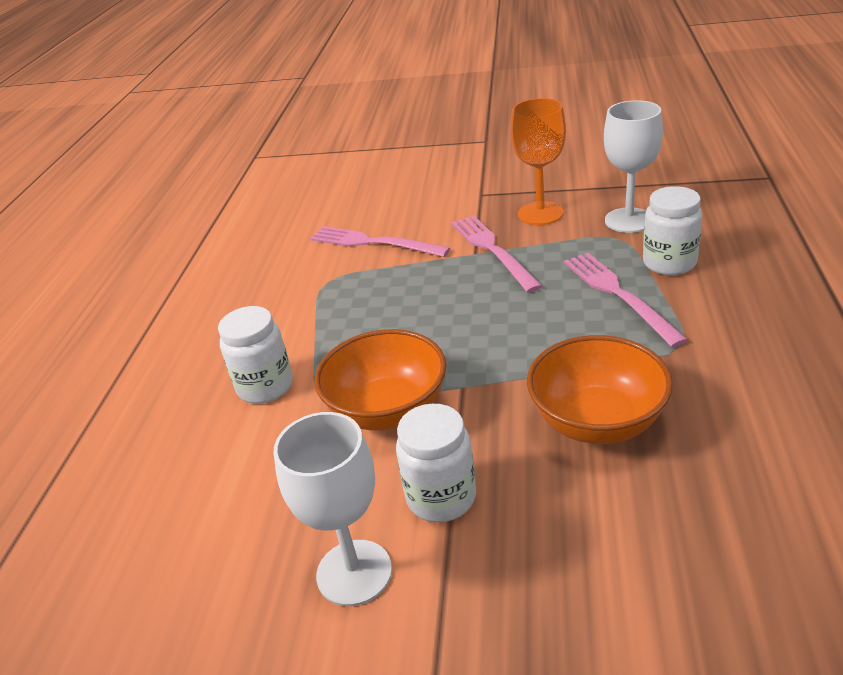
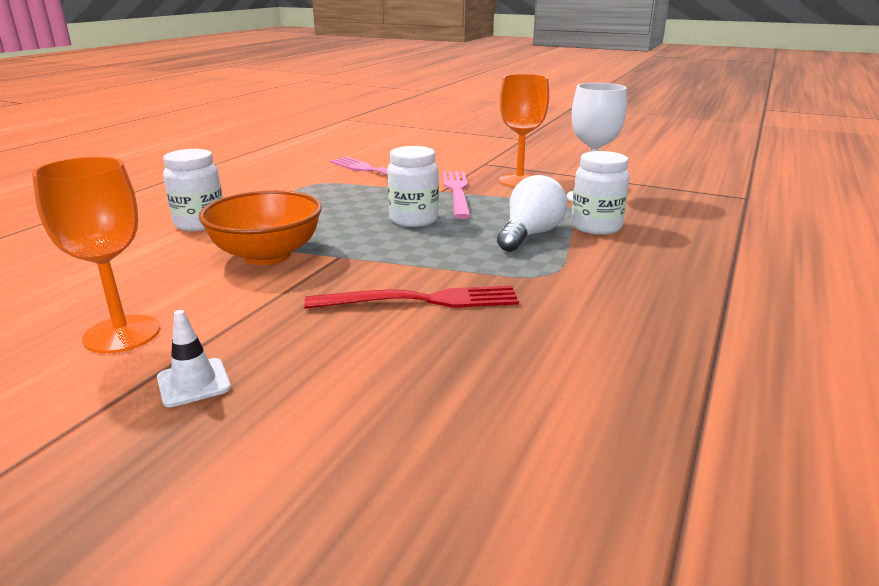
camera: 15 degrees right, 10 degrees down
(354, 572) = (122, 334): white goblet -> orange goblet
(441, 497) = (241, 311): white jar -> white jar (413, 220)
(490, 605) = (194, 383): none -> white traffic cone
(597, 421) = (421, 300): orange bowl -> red fork
(618, 294) = (530, 235): pink fork -> white light bulb

